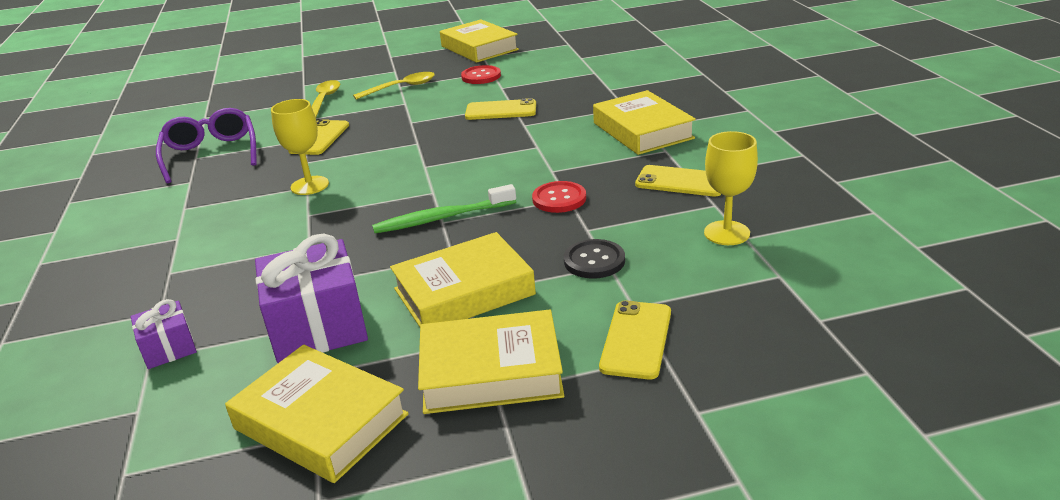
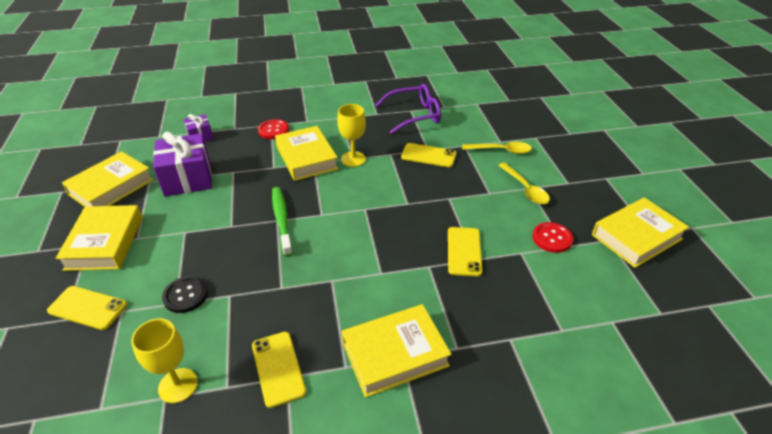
camera: 90 degrees right, 10 degrees up
(464, 292) = (187, 231): yellow book -> yellow book (306, 158)
(559, 199) = (282, 282): red button -> red button (273, 130)
(681, 182) = (278, 368): yellow phone -> yellow phone turned 45 degrees counterclockwise

